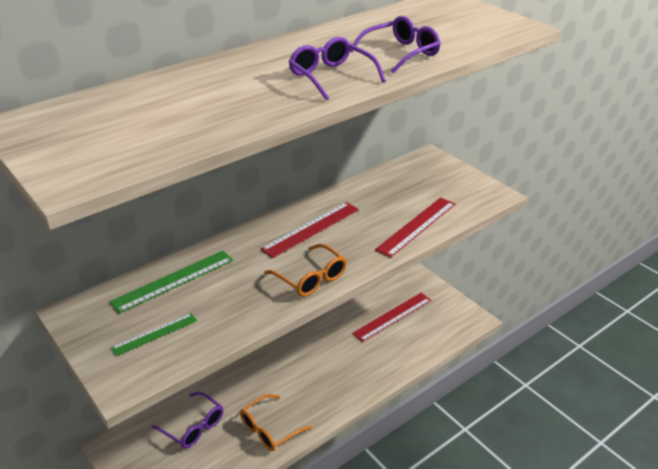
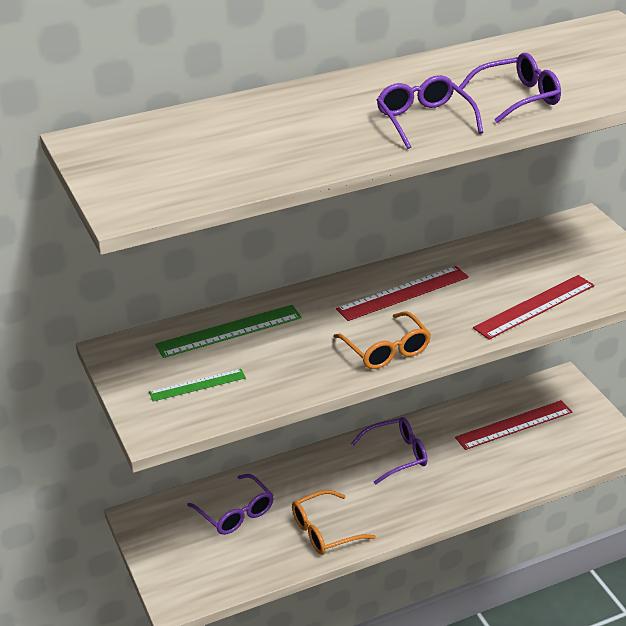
camera: 15 degrees right, 0 degrees up
(311, 355) = (396, 455): none -> purple glasses

